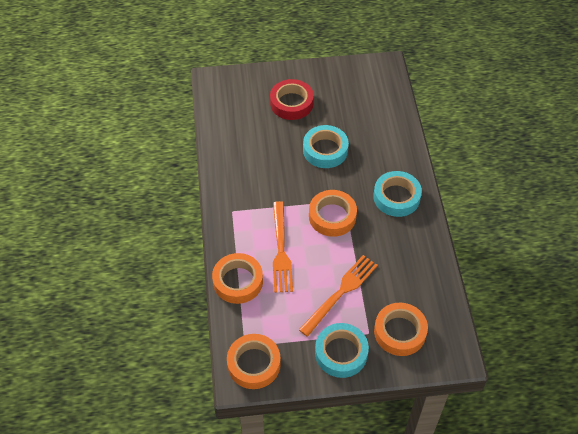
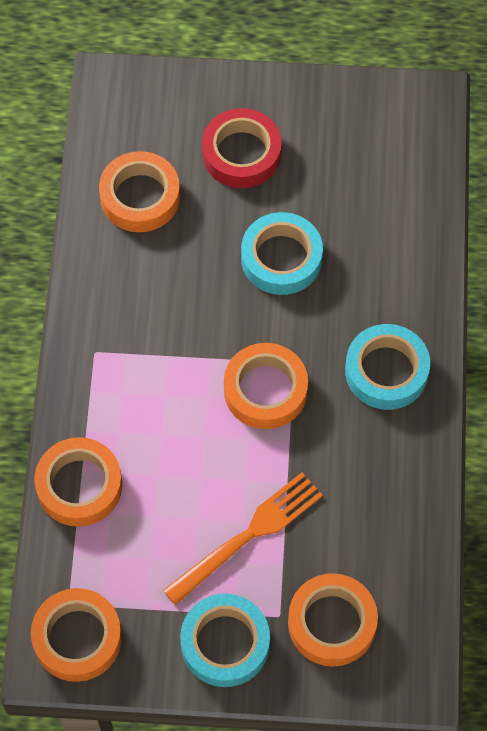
camera: 10 degrees right, 10 degrees up
(241, 131) = (140, 197): none -> orange tape
(281, 251) = (163, 441): orange fork -> none

